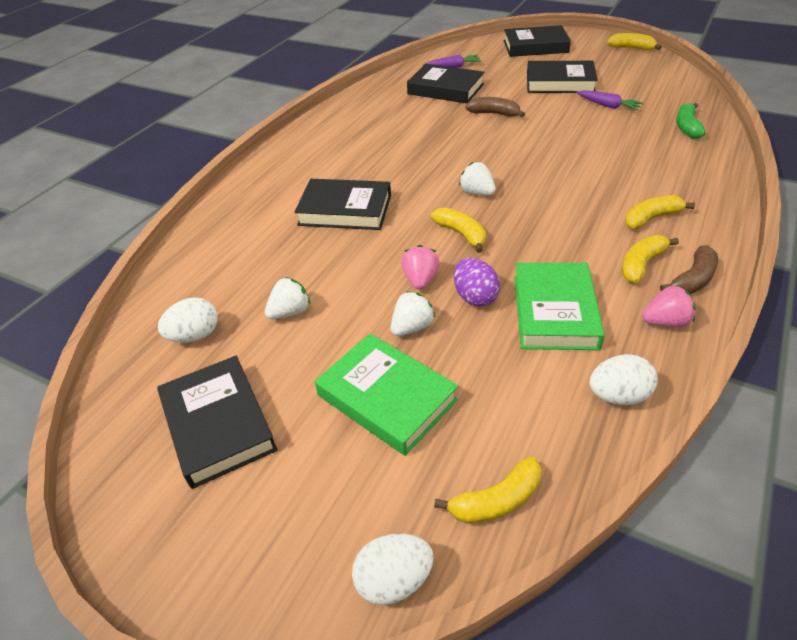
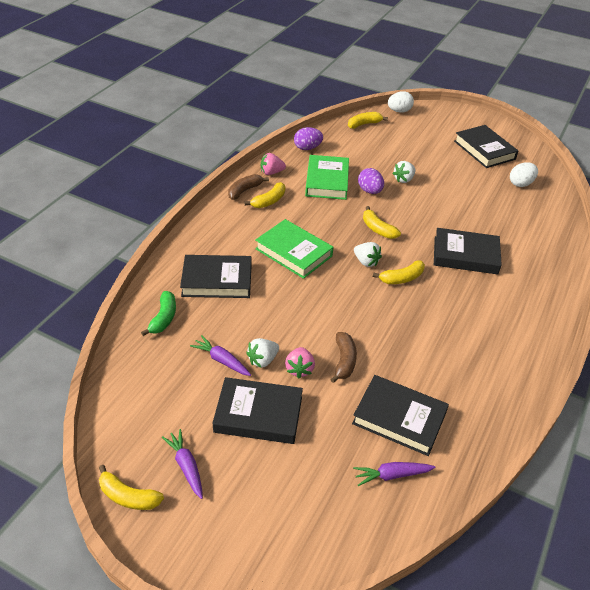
camera: 175 degrees right, 0 degrees up
(290, 312) = (473, 191): white strawberry -> white strawberry (263, 360)
(387, 398) = (411, 154): green book -> green book (294, 252)
(420, 279) = (402, 202): pink strawberry -> pink strawberry (299, 369)
(494, 114) = (344, 361): brown banana -> brown banana turned 105 degrees counterclockwise
(535, 46) = (265, 525): black book -> black book (217, 280)
(601, 60) = (186, 466): none -> purple carrot
(618, 396) = (307, 148): white egg -> purple egg
(651, 218) = (247, 229): yellow banana -> yellow banana (401, 278)

